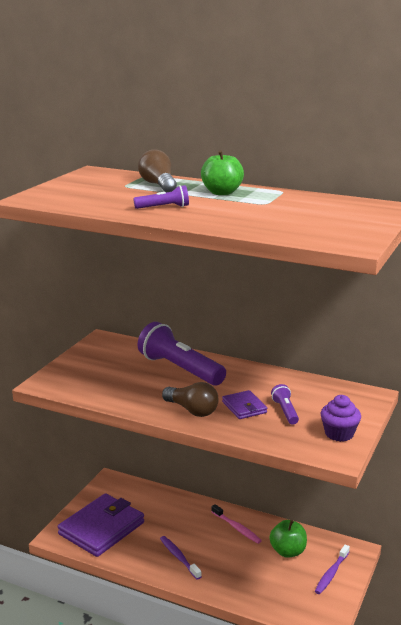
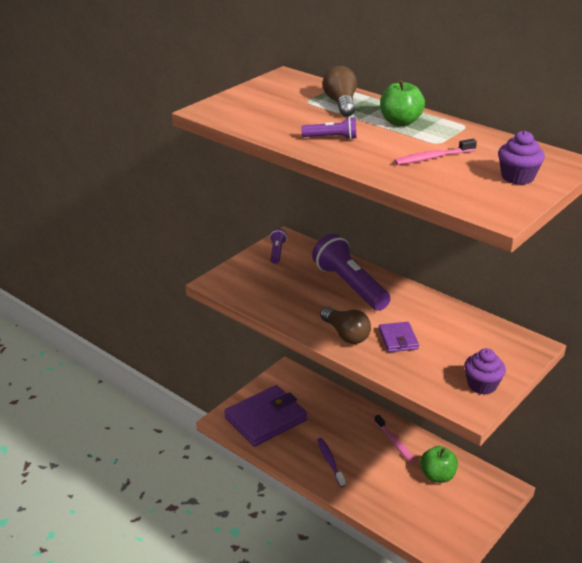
camera: 15 degrees right, 10 degrees up
(268, 213) = (433, 158): none -> pink toothbrush
(285, 411) = (437, 350): purple flashlight -> purple flashlight (277, 252)
(331, 573) = (473, 507): purple toothbrush -> none
(352, 219) = (517, 177): none -> purple cupcake

